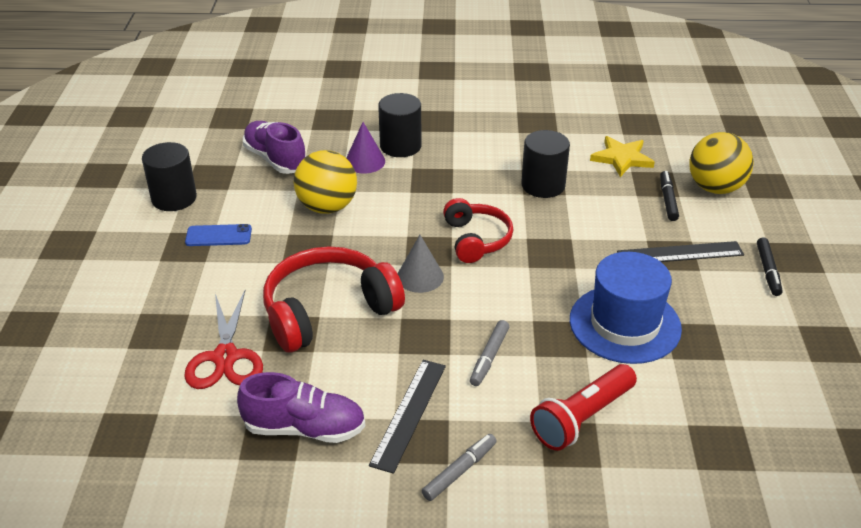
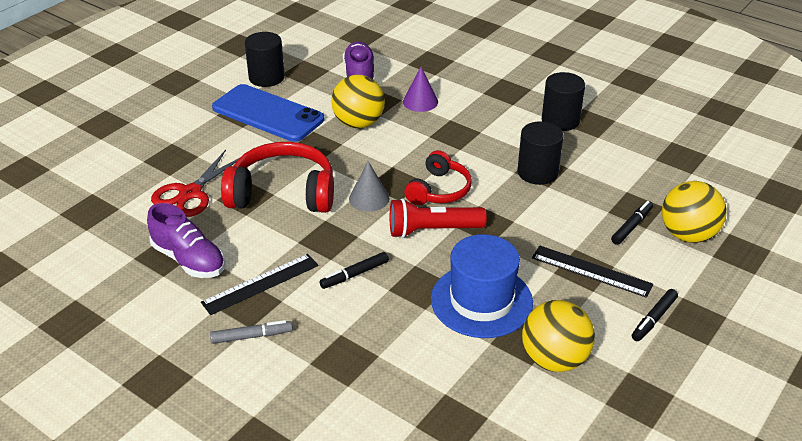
camera: 35 degrees right, 0 degrees up
(218, 236) = (268, 114): blue phone -> blue phone, size x2.15
(400, 146) = (459, 100): black cylinder -> black cylinder (560, 120)
(489, 357) = (354, 274): grey marker -> black marker
(582, 418) = (372, 347): red flashlight -> red flashlight (432, 230)
(622, 158) = (630, 178): yellow star -> none
(736, 345) = (554, 359): none -> yellow ball

